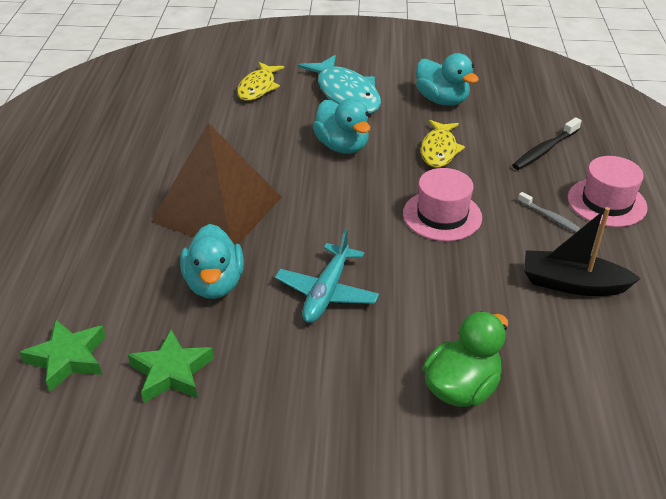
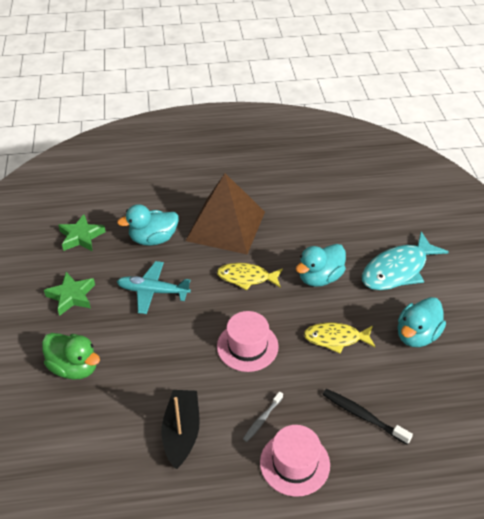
camera: 80 degrees right, 5 degrees up
(68, 358) = (89, 197): green star -> green star (71, 296)
(258, 87) = (384, 217): yellow fish -> yellow fish (246, 278)

